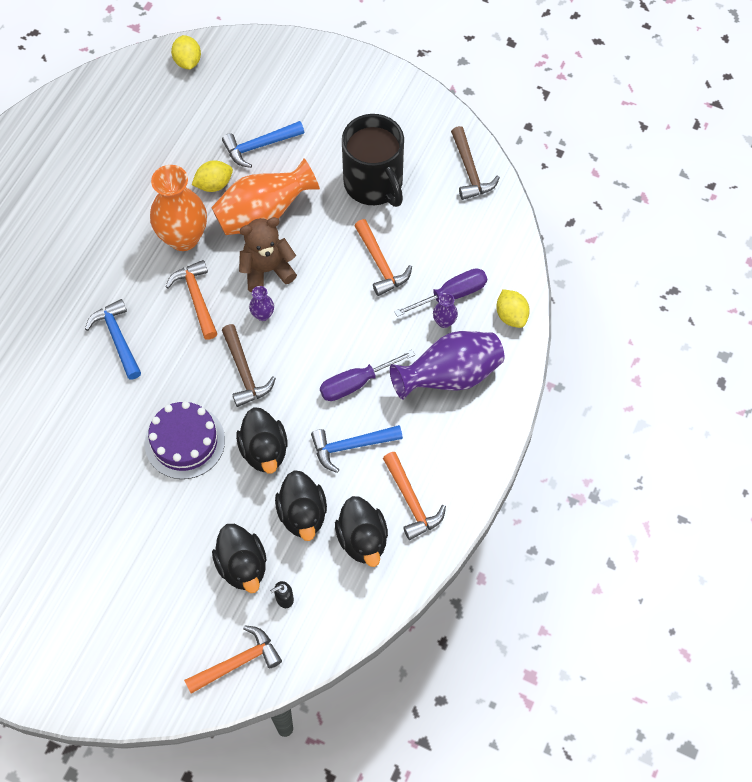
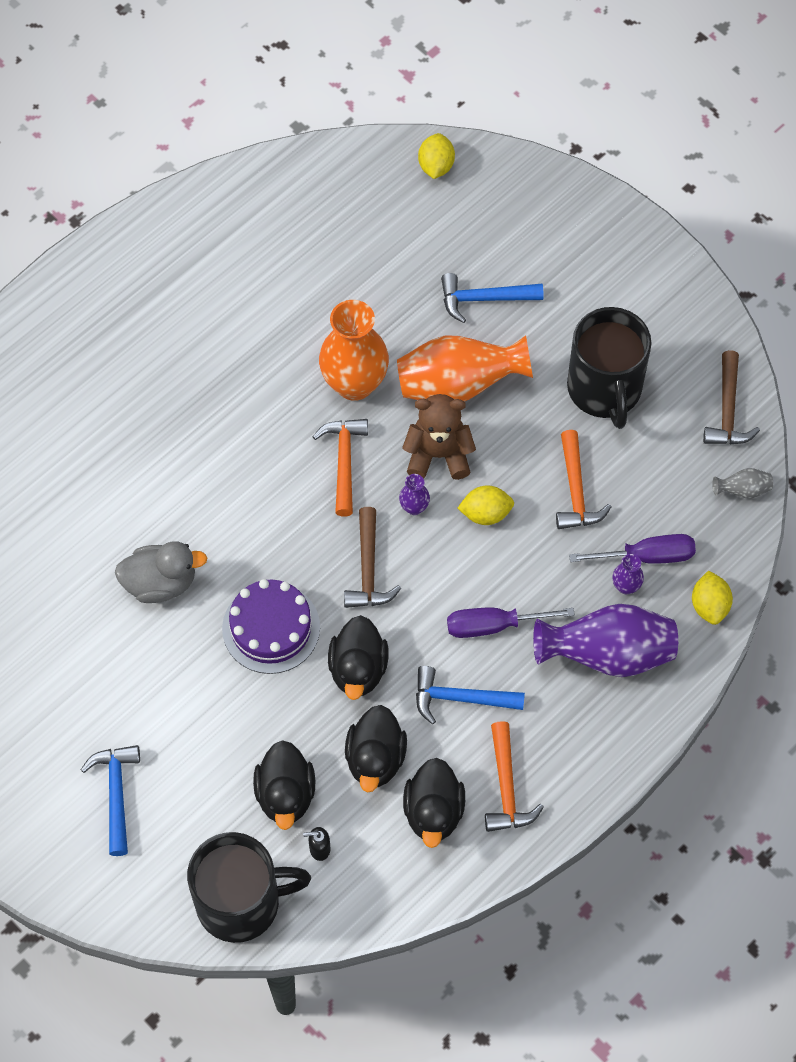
camera: 20 degrees right, 0 degrees up
(85, 436) = (160, 583): none -> grey duck
(117, 338) = (236, 480): blue hammer -> blue hammer (116, 794)
(214, 184) = (413, 329): yellow lemon -> yellow lemon (485, 513)
(237, 662) = (241, 902): orange hammer -> black mug
(503, 224) = (743, 490): none -> grey vase

